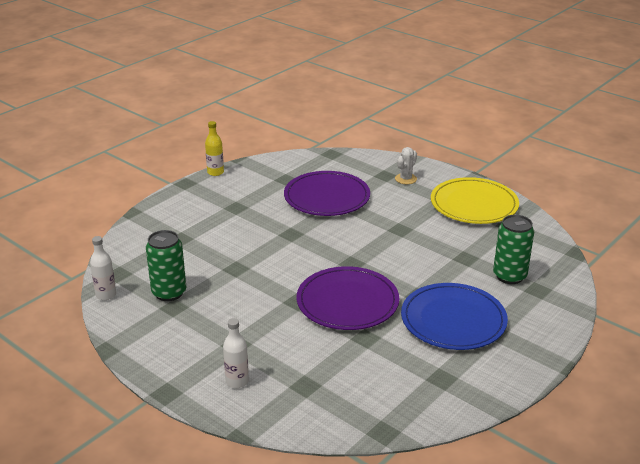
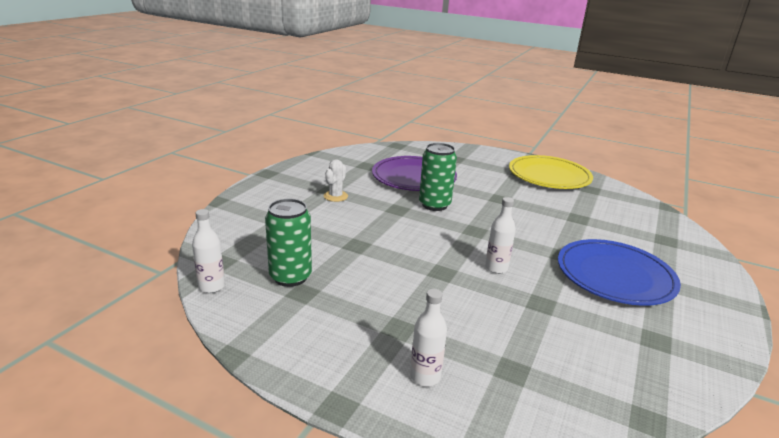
camera: 15 degrees left, 5 degrees down
(215, 172) = (294, 163): yellow bottle -> none
(347, 302) = (496, 268): purple plate -> white bottle
(406, 179) = (475, 160): white cactus -> white cactus (335, 196)
(509, 276) = (630, 230): green can -> green can (434, 205)

